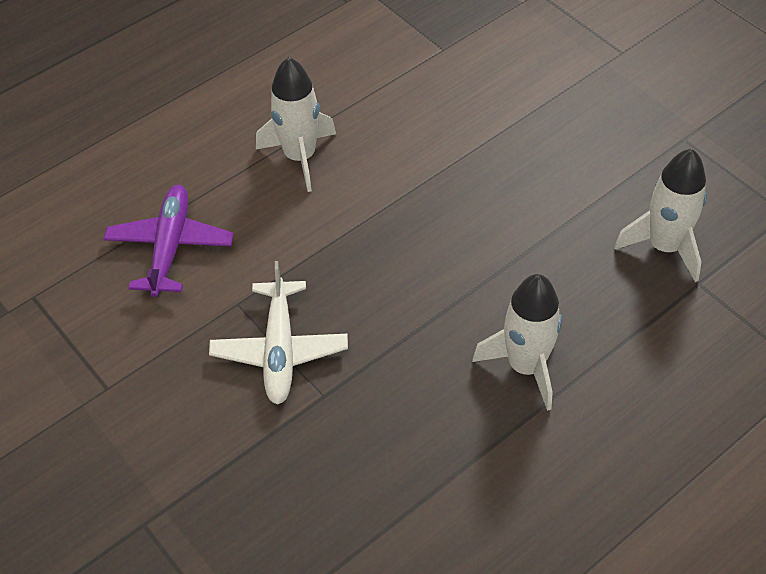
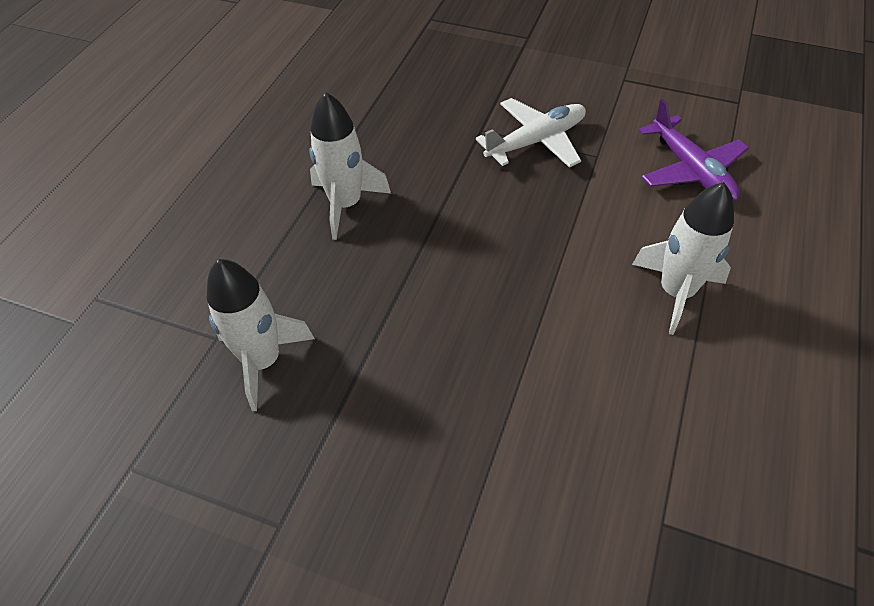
camera: 150 degrees right, 0 degrees up
(279, 350) = (536, 141): white plane -> white plane turned 90 degrees clockwise

